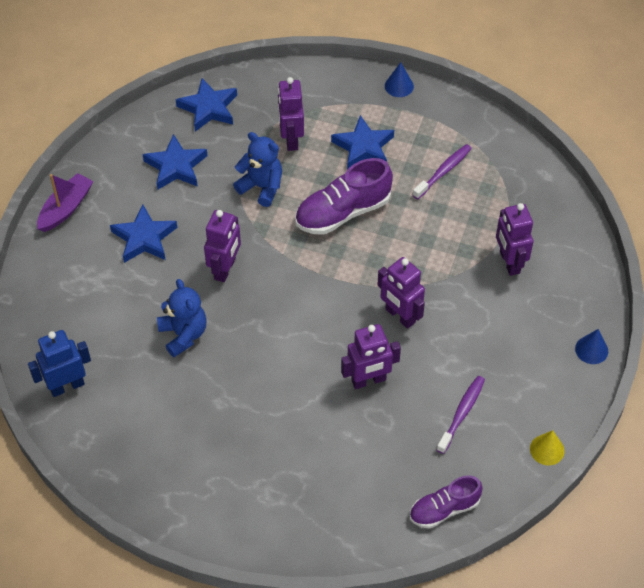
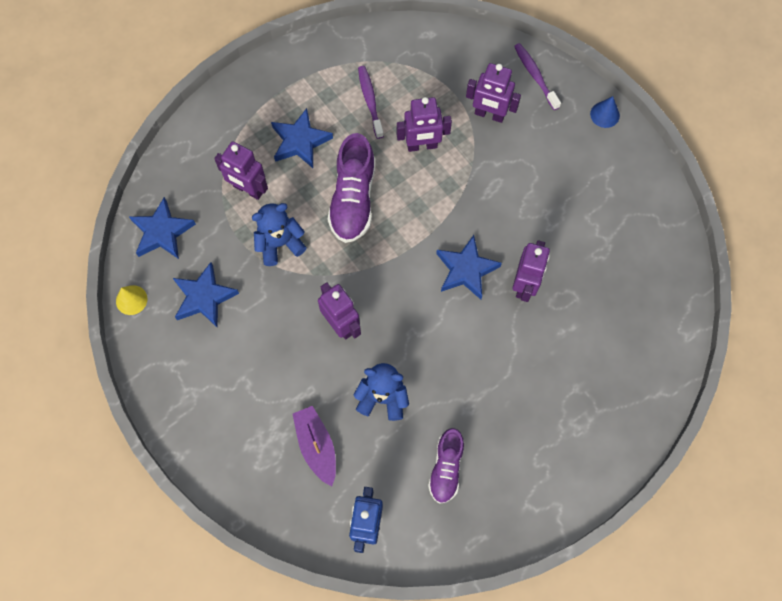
camera: 55 degrees left, 15 degrees up
(66, 208) = (177, 416): purple boat -> purple boat (316, 446)
(144, 238) = (260, 369): blue star -> blue star (466, 269)
(399, 86) = (259, 74): blue cone -> none
(400, 316) = (482, 223): purple robot -> purple robot (422, 146)
(444, 509) = (671, 306): purple shoe -> purple shoe (446, 468)
(461, 413) = (599, 239): purple toothbrush -> purple toothbrush (535, 76)
(547, 449) = (667, 203): yellow cone -> yellow cone (131, 300)

